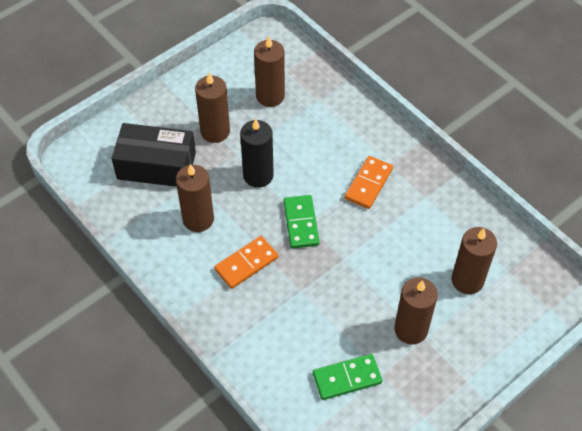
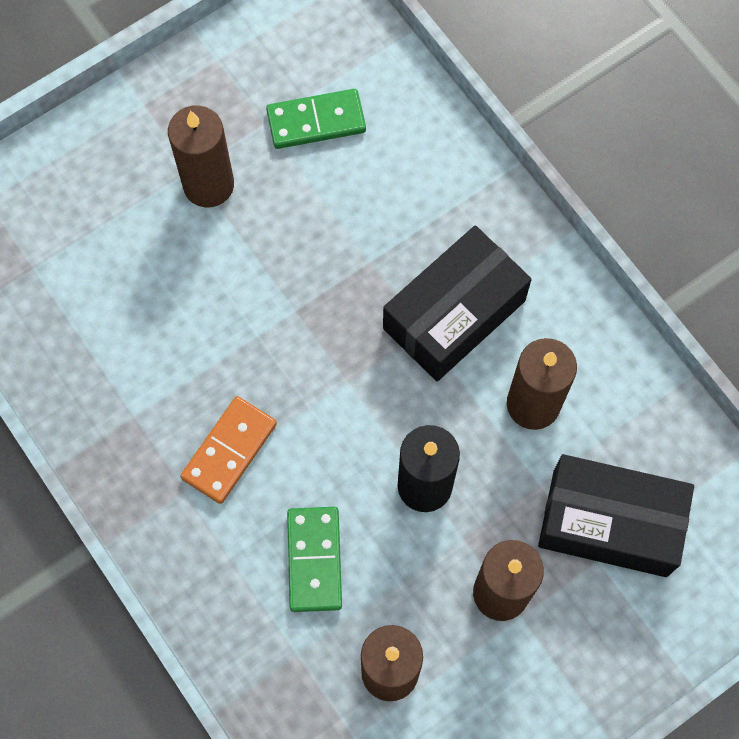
camera: 175 degrees left, 15 degrees up
(246, 264) = (454, 314): orange domino -> black box
(301, 223) = (357, 382): green domino -> green domino (314, 560)
(467, 280) = (102, 256): brown candle -> none

